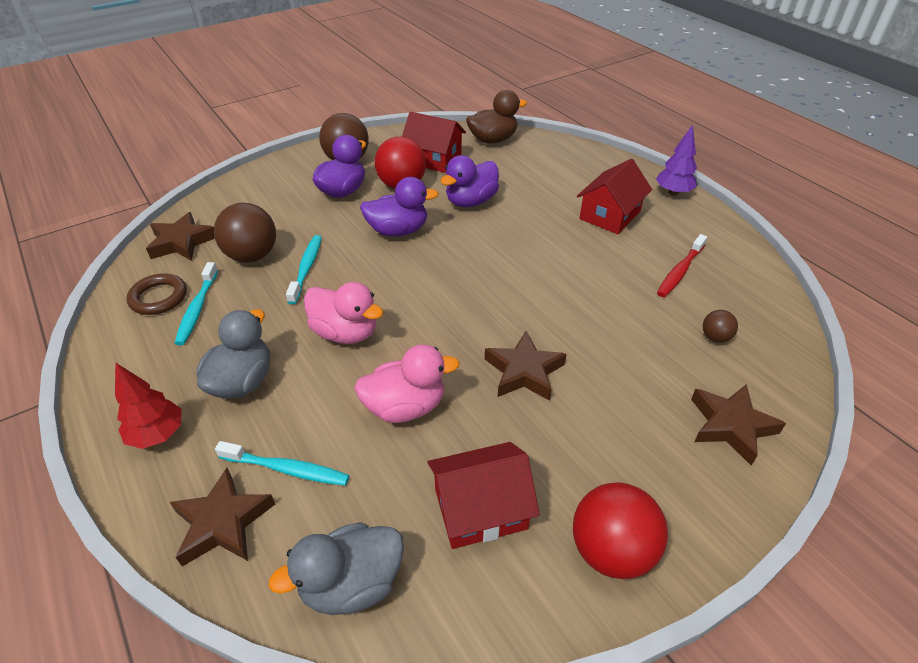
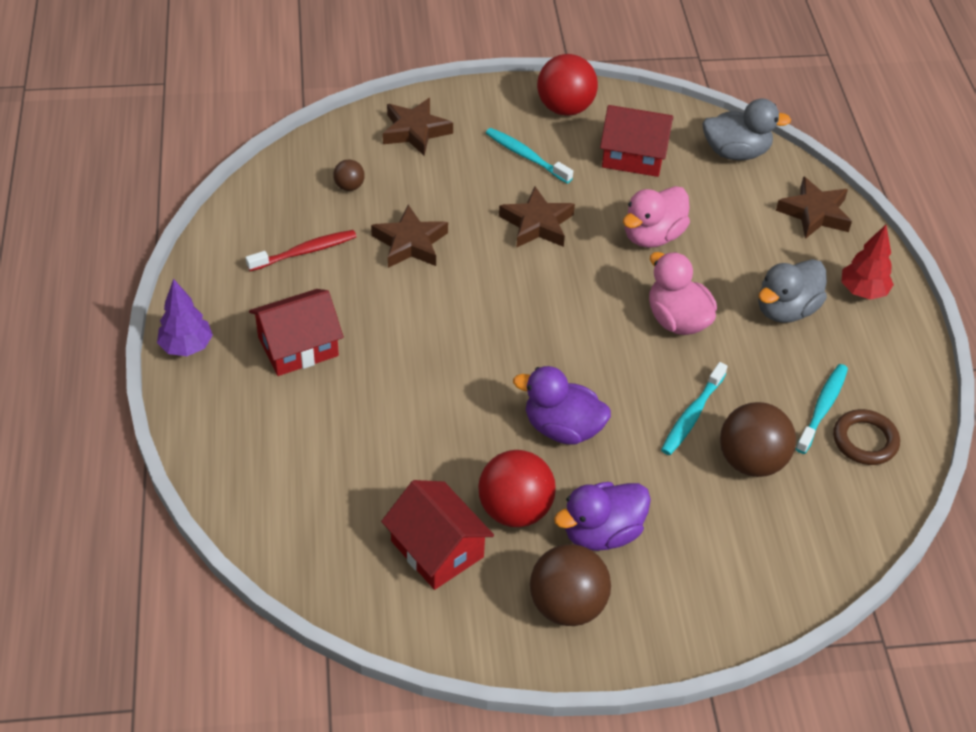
camera: 155 degrees left, 5 degrees up
(182, 242) = (836, 521): brown star -> brown star (410, 243)
(286, 469) = (762, 228): turquoise toothbrush -> turquoise toothbrush (526, 156)
(405, 407) = (652, 236): pink duck -> pink duck turned 60 degrees counterclockwise
(471, 201) = (444, 439): purple duck -> none
(493, 140) = (318, 556): brown duck -> none

